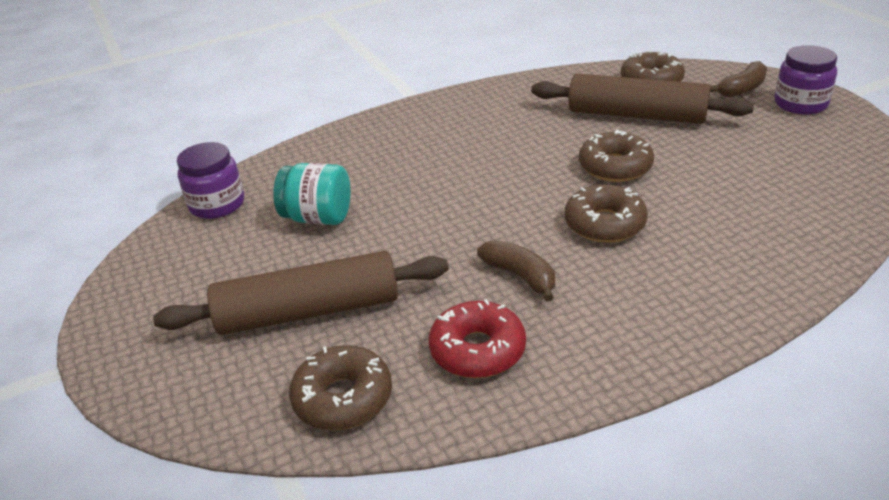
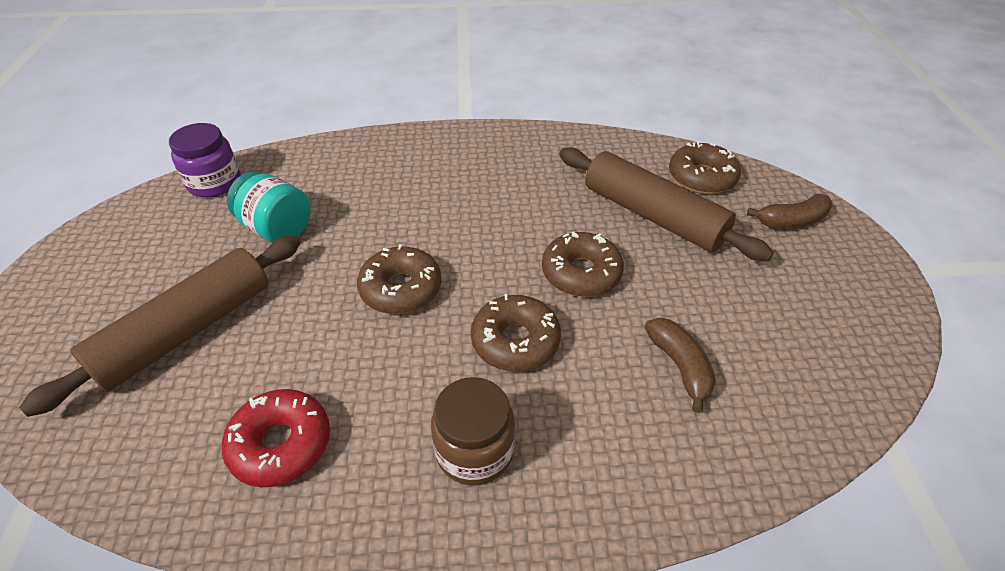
camera: 20 degrees right, 10 degrees up
(309, 311) = (187, 331): brown rolling pin -> brown rolling pin turned 60 degrees counterclockwise
(343, 398) = (132, 444): brown donut -> brown donut (401, 289)
(520, 276) = (387, 372): brown banana -> brown banana (680, 366)
(638, 297) = (474, 451): none -> brown jar
(800, 104) = (844, 264): purple jar -> none

